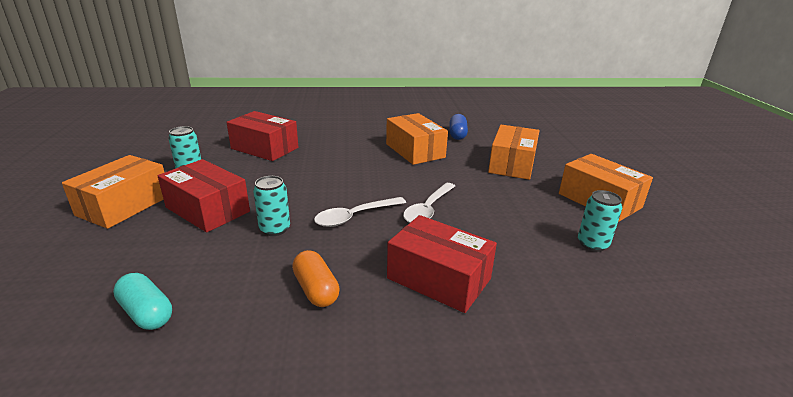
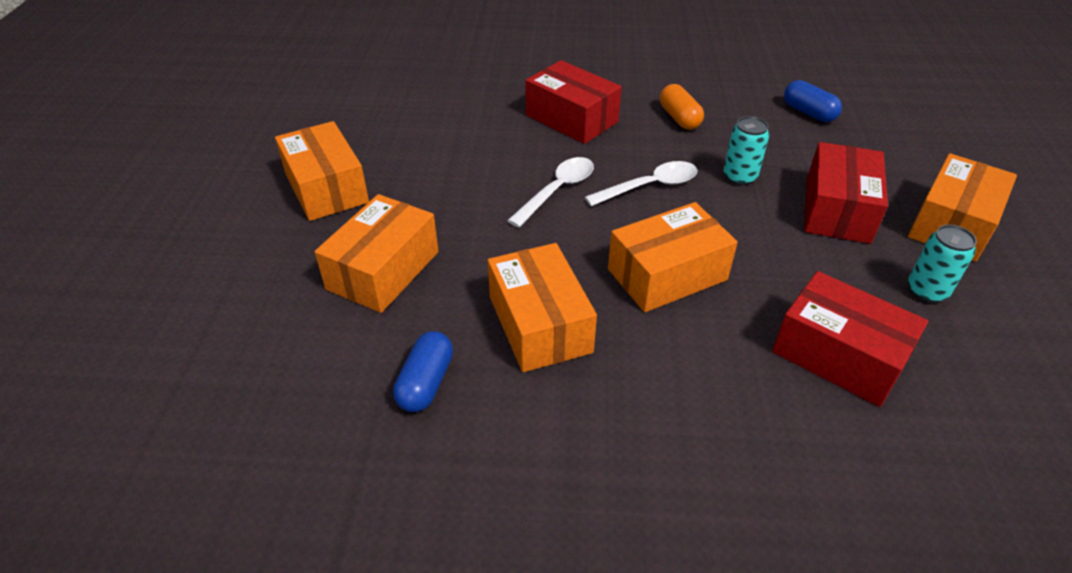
camera: 170 degrees left, 15 degrees up
(146, 313) = (808, 112): turquoise capsule -> blue capsule
(207, 209) = (837, 210): red box -> red box turned 60 degrees clockwise
(347, 170) = (667, 274): none -> orange box
(592, 244) = (400, 137): turquoise can -> none

